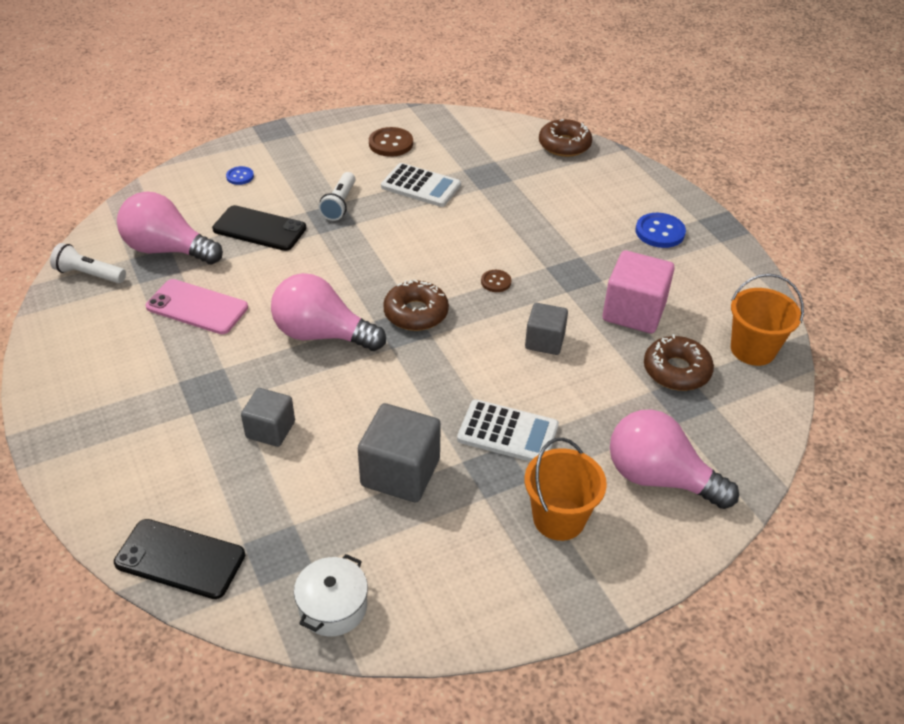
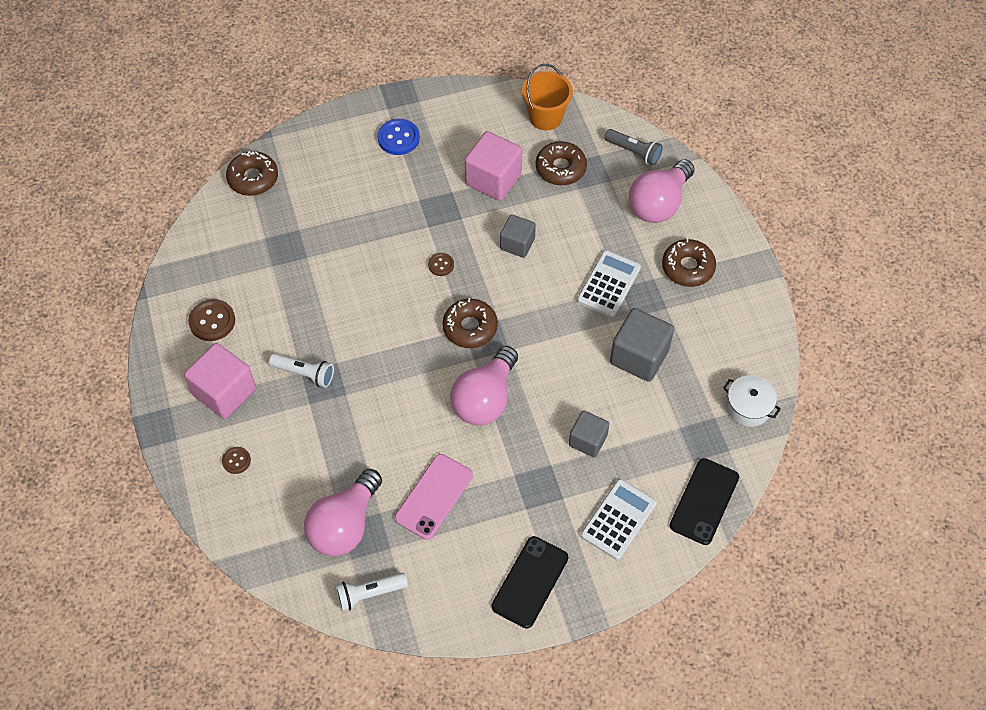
camera: 80 degrees left, 15 degrees up
(89, 274) = (369, 593): white flashlight -> white flashlight turned 45 degrees clockwise
(240, 176) = (236, 461): blue button -> brown button
(259, 229) = (328, 444): black phone -> black phone (530, 582)
(313, 160) = (224, 392): none -> pink cube
(421, 186) = (291, 303): white calculator -> white calculator (618, 519)
(559, 518) = (687, 267): orange bucket -> brown donut
(738, 443) = (633, 152): none -> grey flashlight

